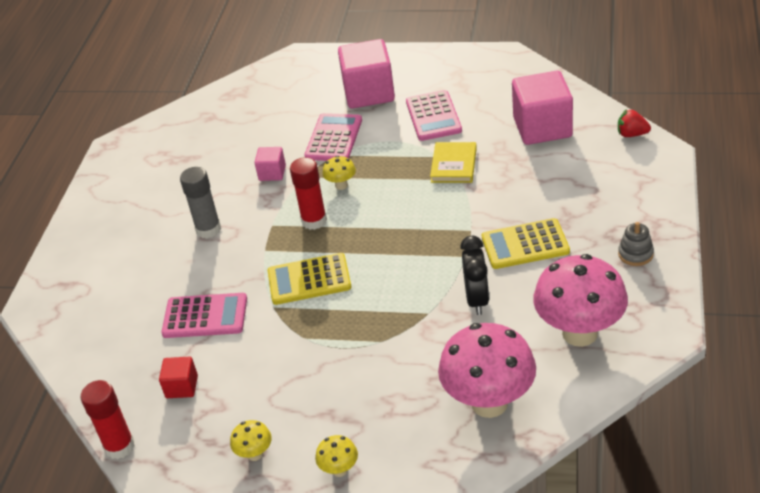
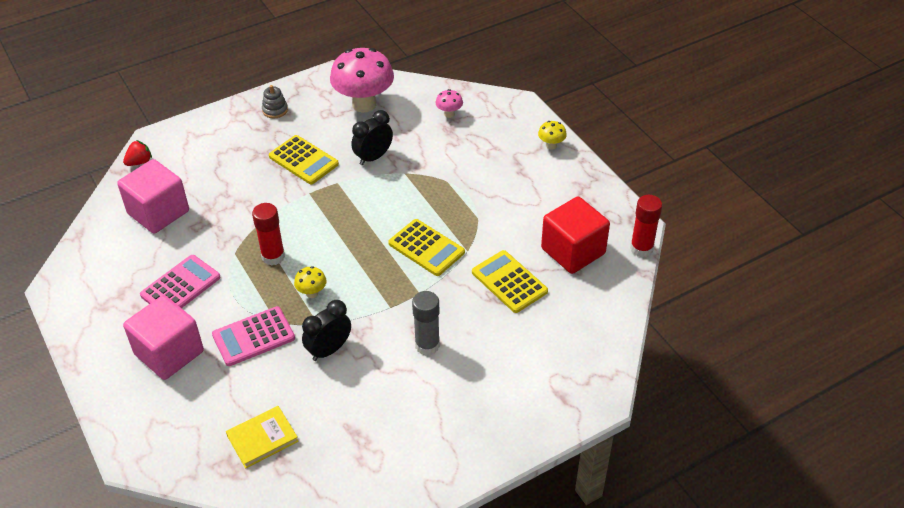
camera: 135 degrees left, 5 degrees up
(182, 387) = (573, 251): red cube -> red cube, size x2.02
(205, 316) = (509, 282): pink calculator -> yellow calculator
(255, 454) = (579, 185): yellow mushroom -> none
(272, 173) = (329, 350): pink cube -> black clock
(314, 221) = (365, 284): red glue stick -> red glue stick (273, 256)
(454, 165) = (240, 239): yellow book -> yellow book (262, 438)
(489, 403) = (449, 114): pink mushroom -> pink mushroom, size x0.43
(632, 134) = (139, 162): red strawberry -> red strawberry turned 105 degrees counterclockwise

